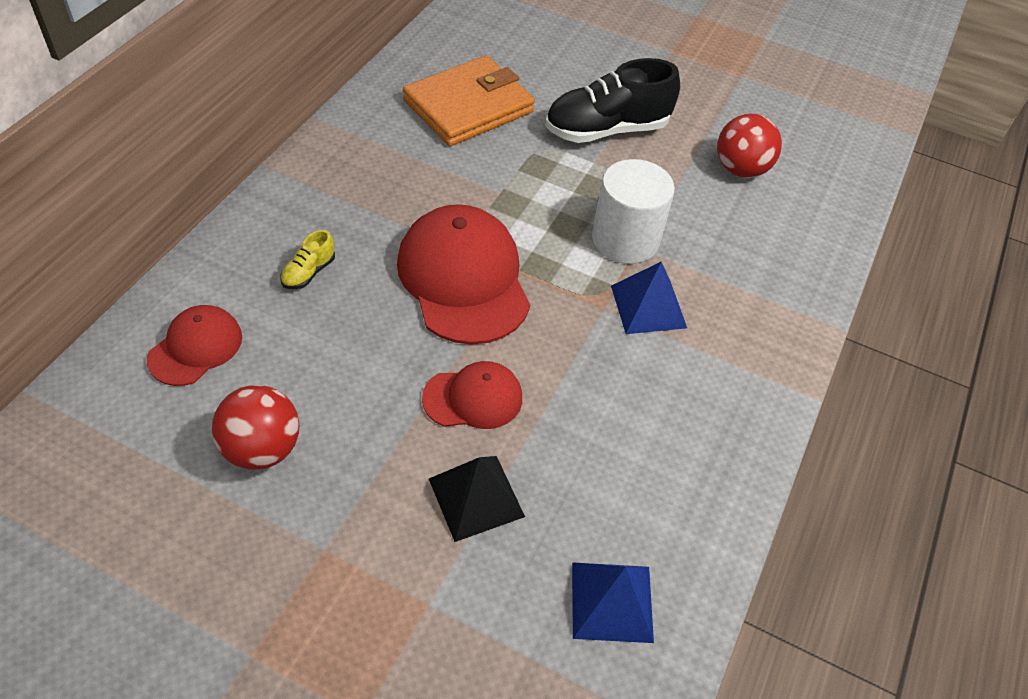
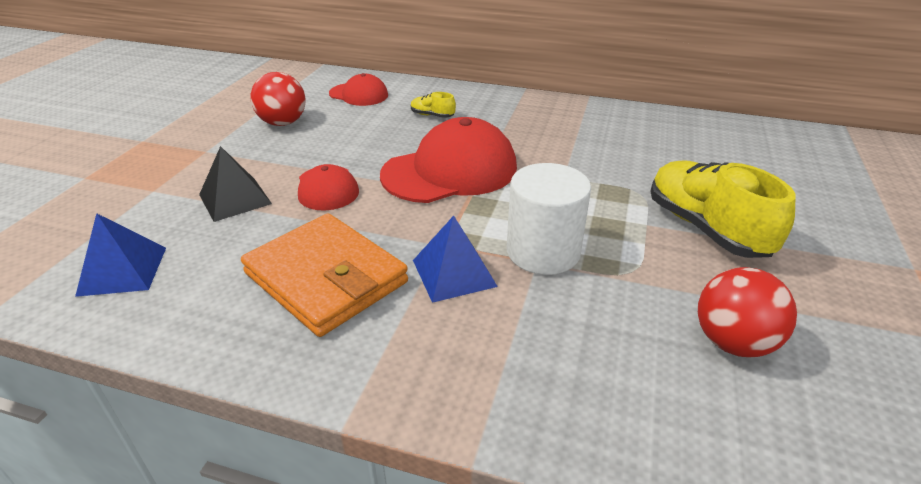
camera: 85 degrees right, 15 degrees down
(468, 106) = (663, 151): orange wallet -> orange wallet (326, 278)
(606, 130) = (705, 228): black shoe -> yellow shoe

